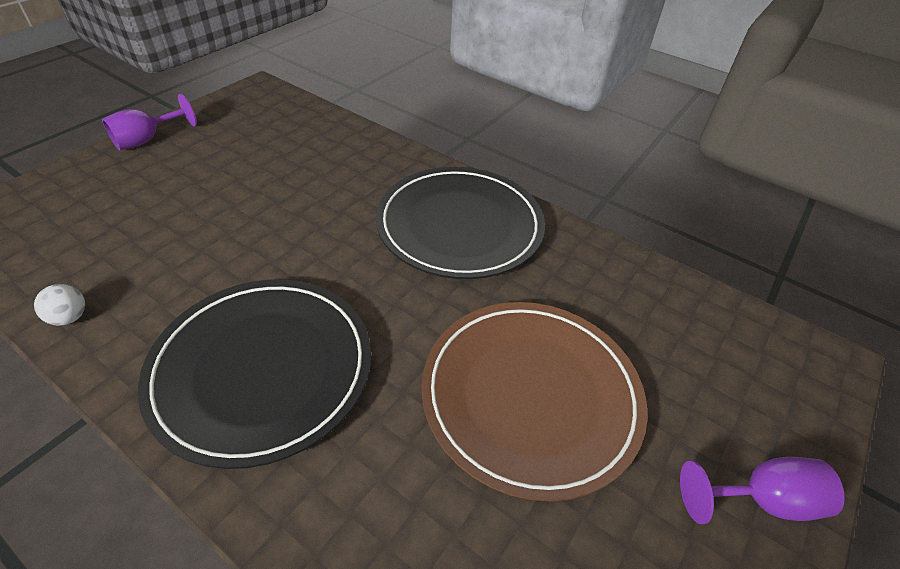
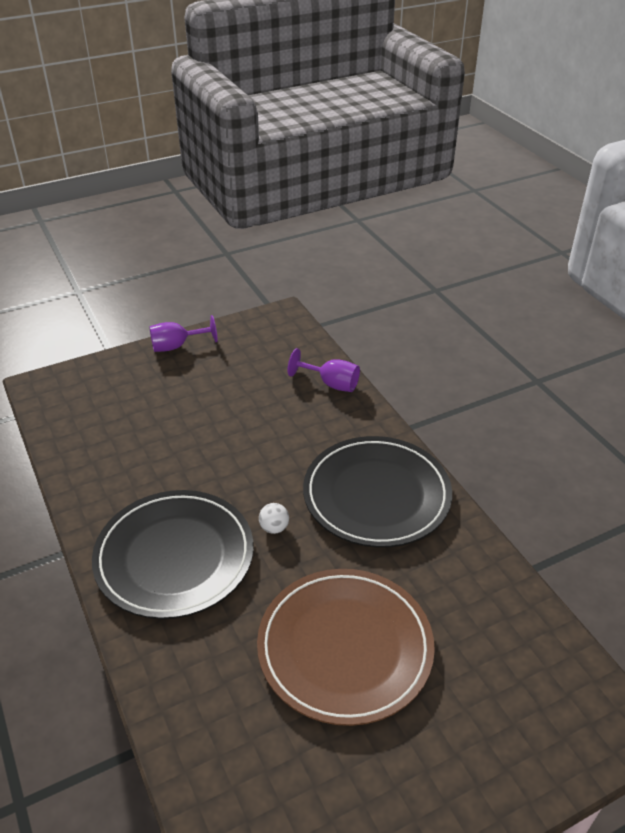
camera: 30 degrees right, 5 degrees down
(69, 317) = (76, 477): white ball -> white ball (274, 528)
(761, 500) = (468, 791): purple goblet -> purple goblet (331, 384)

